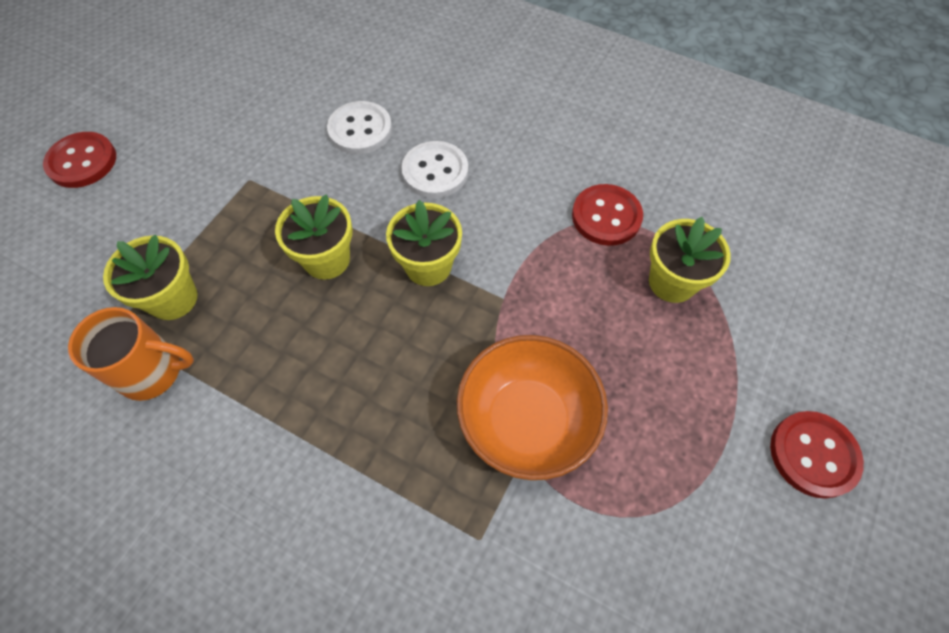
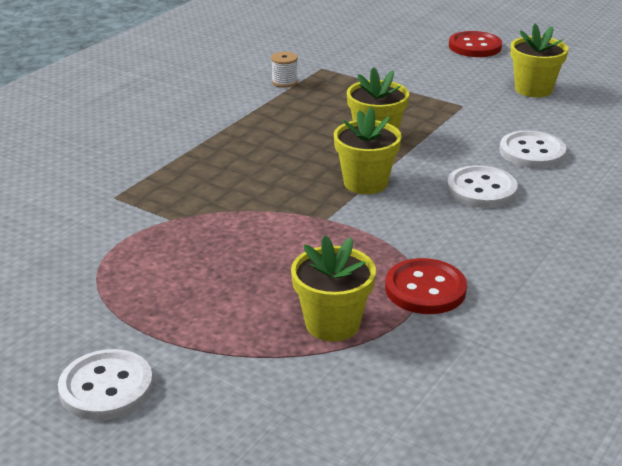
camera: 95 degrees right, 30 degrees down
(153, 372) = (284, 82): orange mug -> white spool
(173, 299) = (344, 84): yellow flower pot -> yellow flower pot (533, 89)
(527, 420) = (201, 223): orange bowl -> none
(813, 455) = (106, 387): red button -> white button

